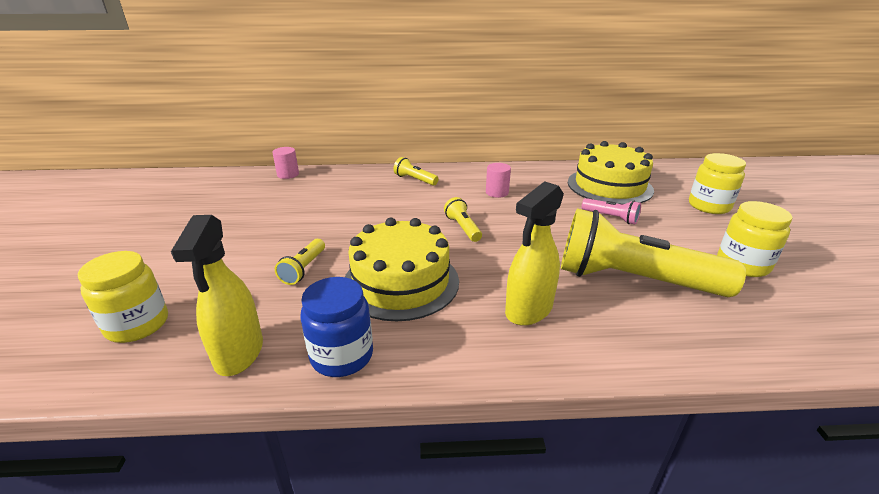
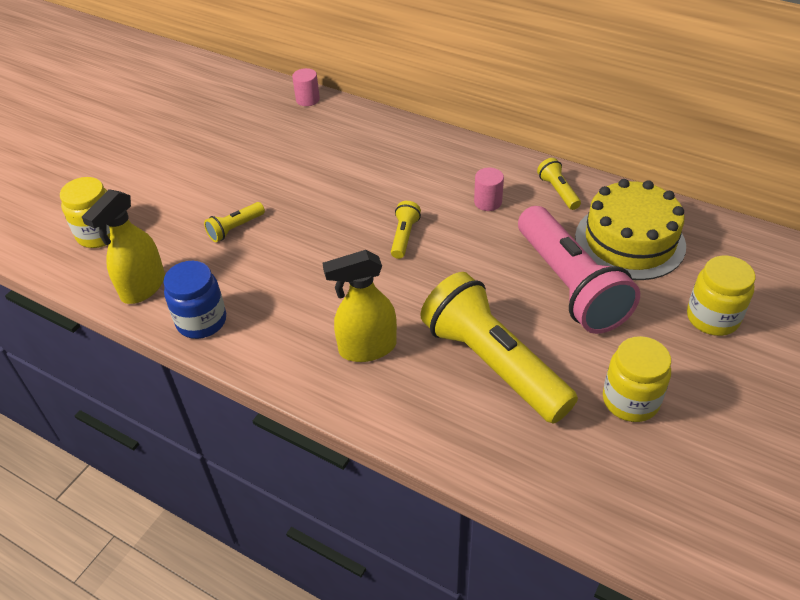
camera: 35 degrees right, 15 degrees up
(401, 282) = (295, 275): yellow cake -> none
(415, 180) = (421, 151): yellow flashlight -> yellow flashlight (558, 191)
(611, 218) = (570, 285): pink flashlight -> pink flashlight, size x2.36

